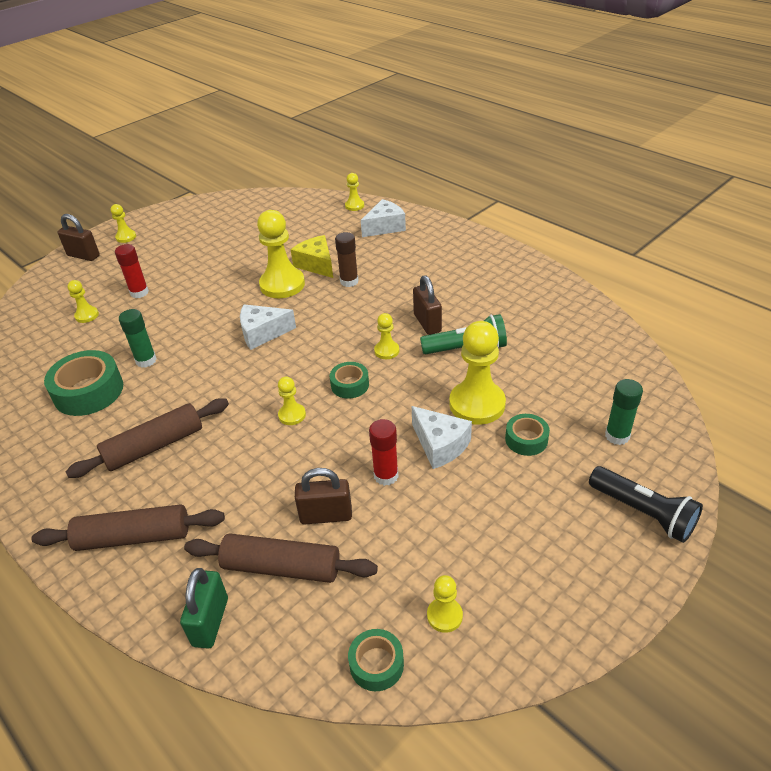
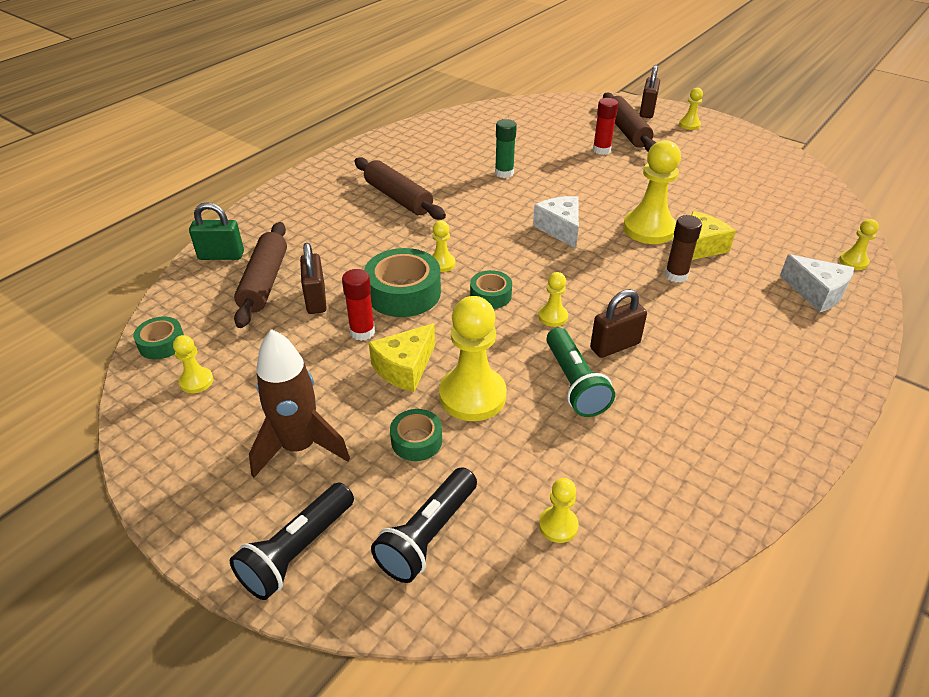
camera: 80 degrees right, 0 degrees up
(87, 315) = (558, 132): yellow pawn -> yellow pawn (558, 525)
(88, 391) = (460, 155): green tape -> green tape (403, 293)
(134, 537) = (304, 207): brown rolling pin -> brown rolling pin (626, 131)
(440, 445) = (405, 368): white cheese -> yellow cheese
(535, 517) = (300, 447): none -> brown rocket
(617, 436) = (427, 535): green glue stick -> black flashlight

